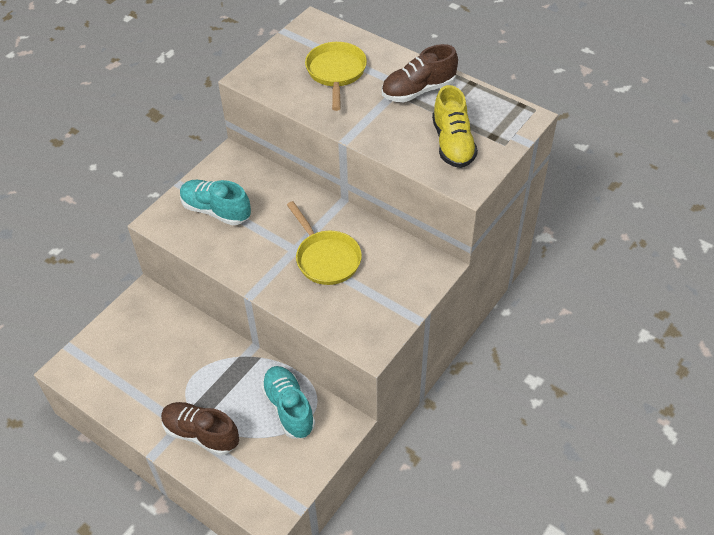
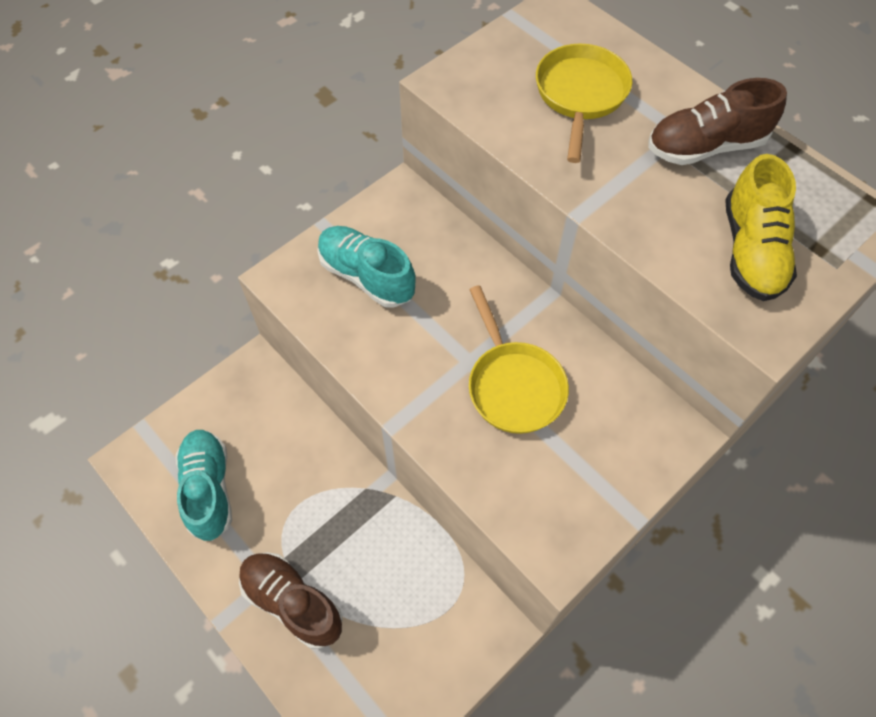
camera: 10 degrees right, 10 degrees up
(289, 408) = (421, 587): turquoise shoe -> turquoise shoe (209, 489)

